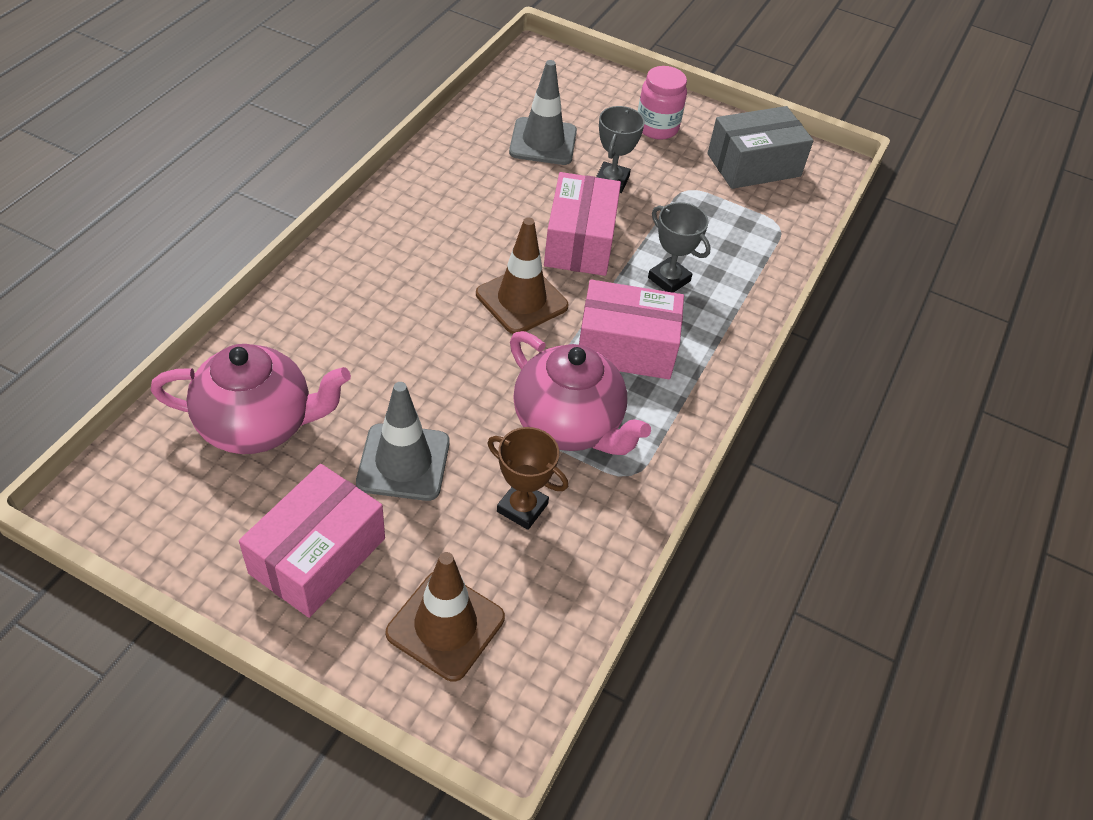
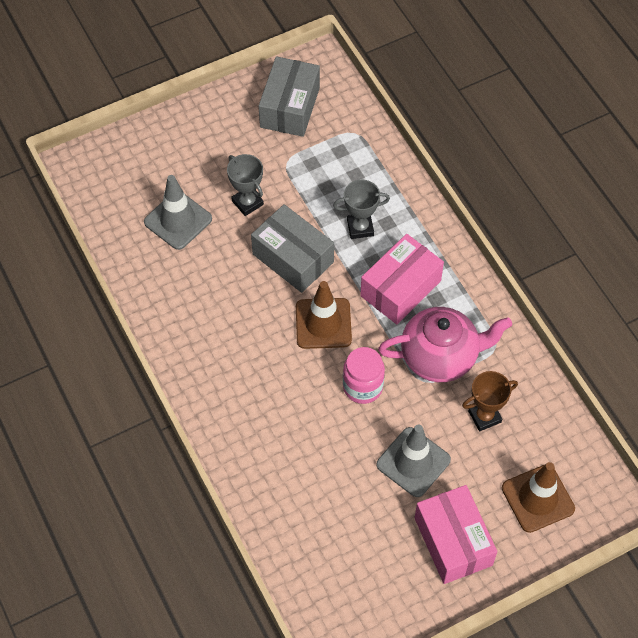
camera: 50 degrees left, 10 degrees up
(258, 425) = (333, 529): pink teapot -> none
(579, 242) = (293, 258): pink box -> grey box
(657, 128) = (212, 140): pink jar -> pink jar (362, 387)

